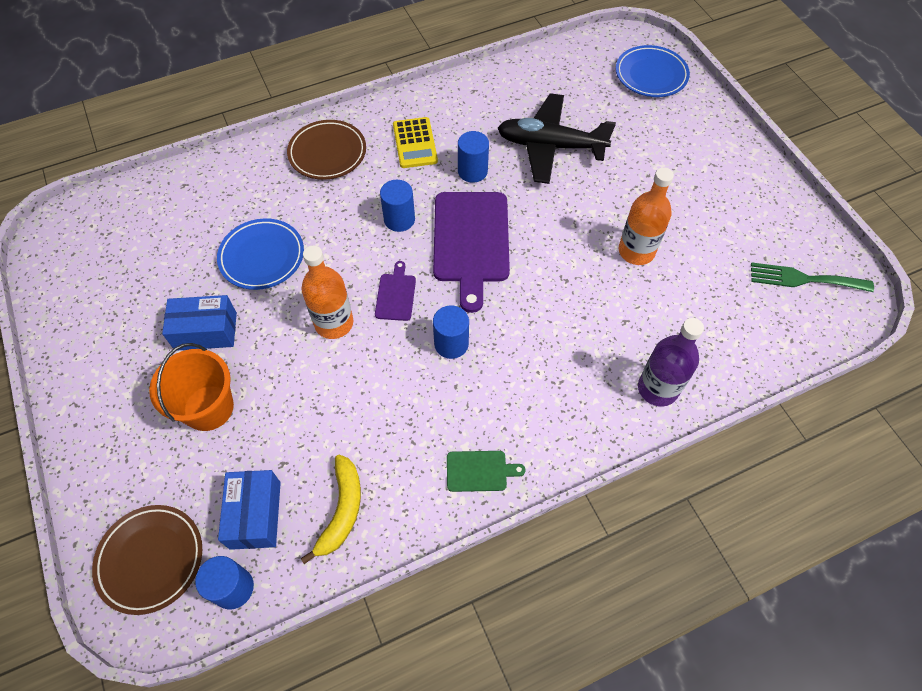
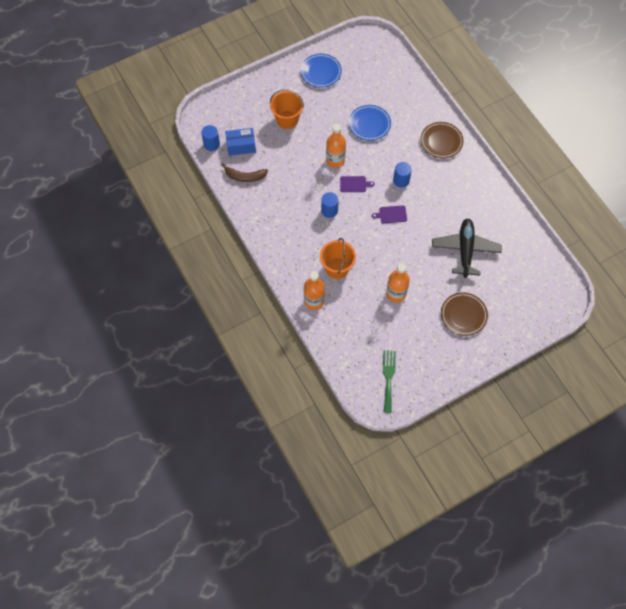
camera: 85 degrees right, 5 degrees up
(151, 559) = (221, 114): brown plate -> brown plate (463, 315)
(206, 331) = (325, 110): blue box -> none
(342, 510) = (245, 177): yellow banana -> brown banana
(415, 143) = (455, 182): yellow calculator -> none
(471, 241) = (391, 214): purple cutting board -> purple cutting board, size x0.46
(472, 171) = (439, 212): blue cylinder -> none
(479, 471) = (266, 227): green cutting board -> none
(583, 341) = (337, 268): none -> orange bucket
(651, 75) = (536, 306): blue plate -> blue plate (320, 72)
(657, 388) = (314, 301): purple bottle -> orange bottle

